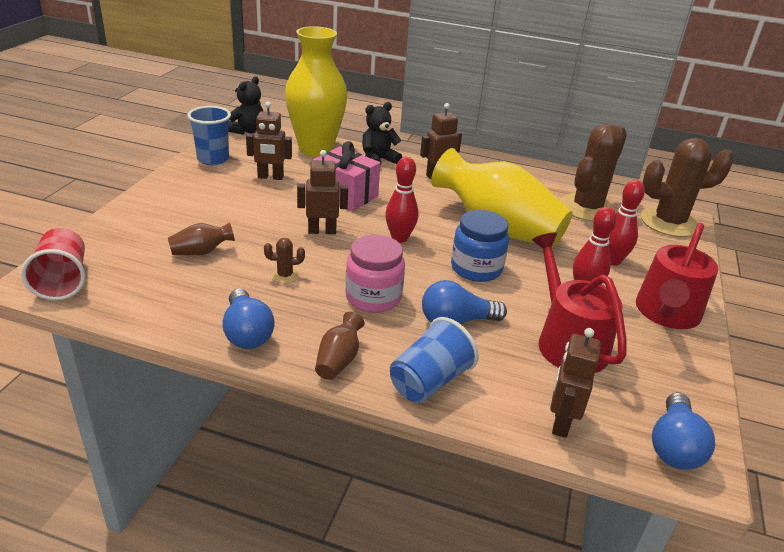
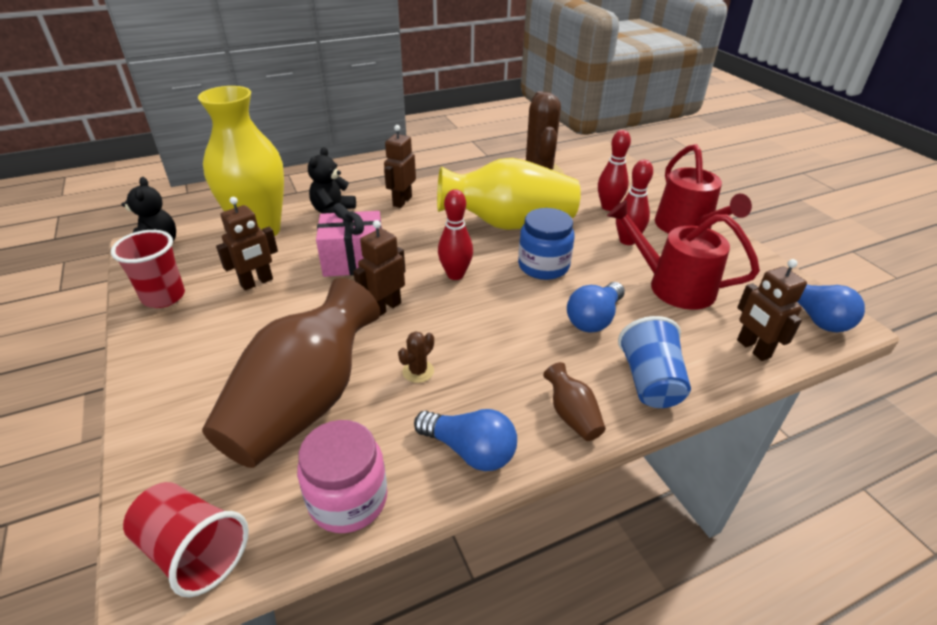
camera: 40 degrees left, 5 degrees up
(201, 252) = (305, 403): brown vase -> brown vase, size x2.46
(213, 159) = (164, 297): blue cup -> red cup
(373, 297) = (514, 340): pink jar -> pink jar (348, 499)
(669, 223) = (597, 160): brown cactus -> none

